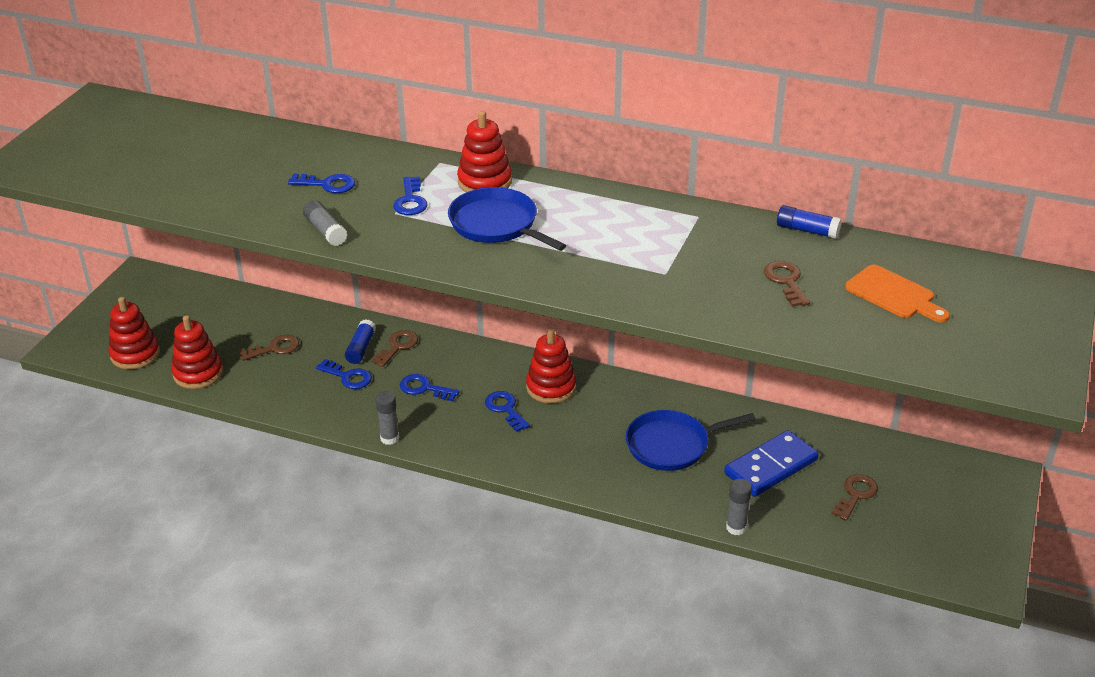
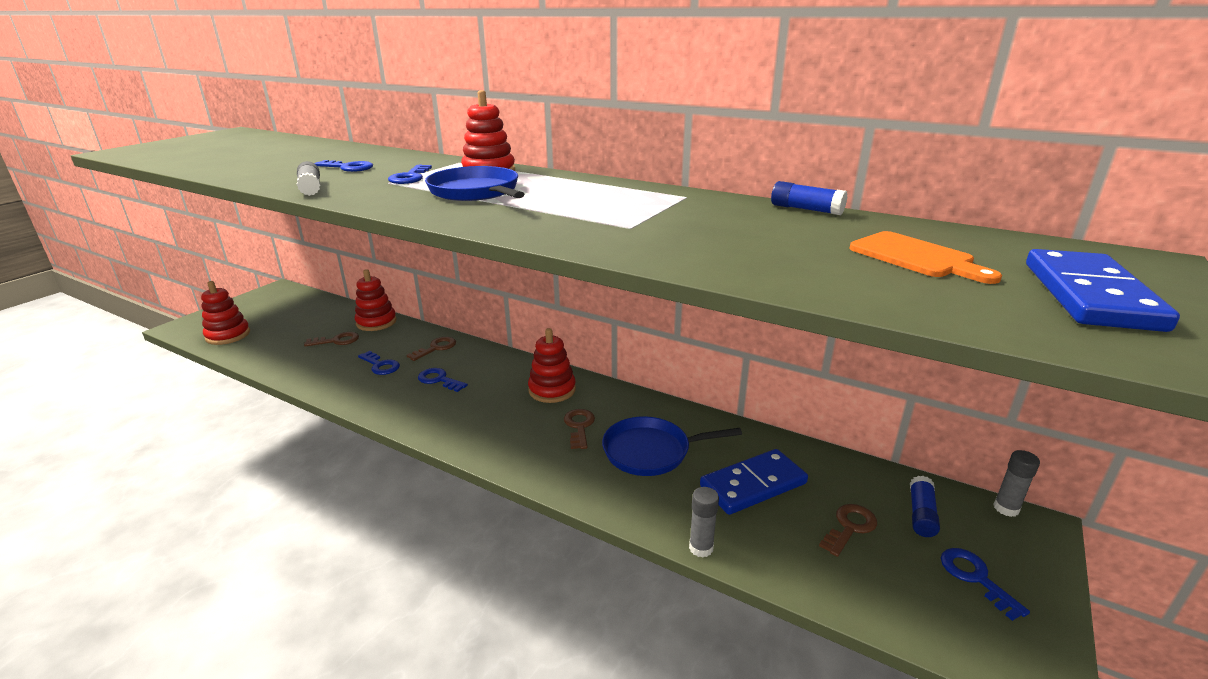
camera: 10 degrees right, 10 degrees down
(198, 373) = (263, 352): red stacking toy -> red stacking toy (376, 322)
(361, 348) = (405, 347): blue glue stick -> blue glue stick (921, 514)
(389, 438) = (383, 416): grey glue stick -> grey glue stick (1006, 508)
(505, 409) = (502, 403): blue key -> blue key (975, 578)
(786, 281) = (773, 240): brown key -> brown key (579, 426)
(1003, 329) = (1089, 295): none -> blue domino

